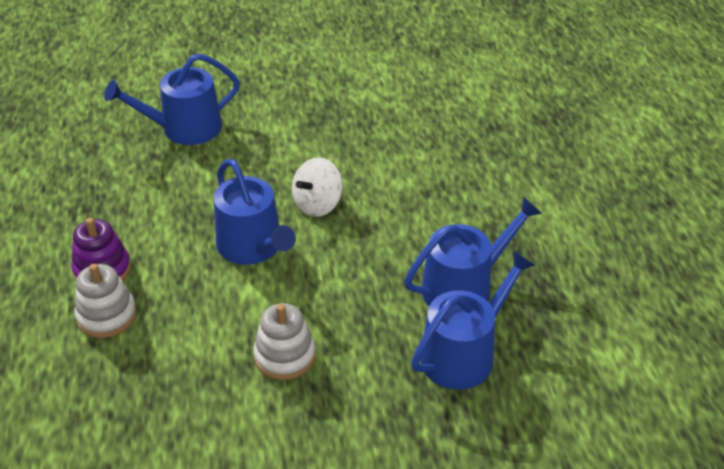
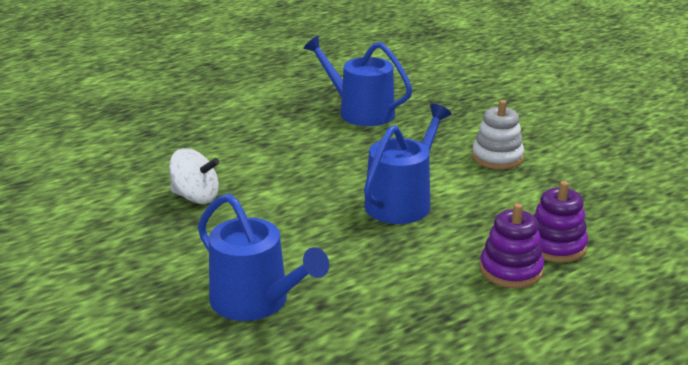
camera: 115 degrees left, 15 degrees down
(106, 315) = (555, 246): white stacking toy -> purple stacking toy
(317, 204) = (319, 186): white spinning top -> white spinning top (195, 197)
(464, 353) = (422, 102): blue watering can -> none

